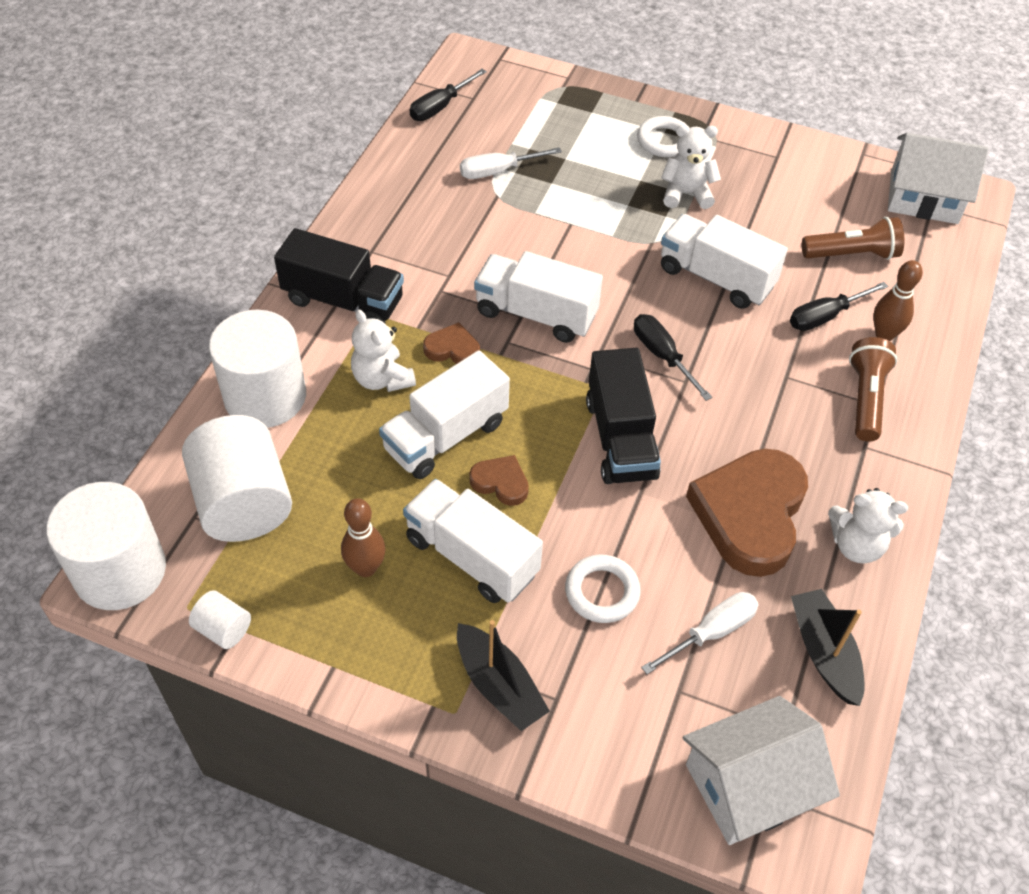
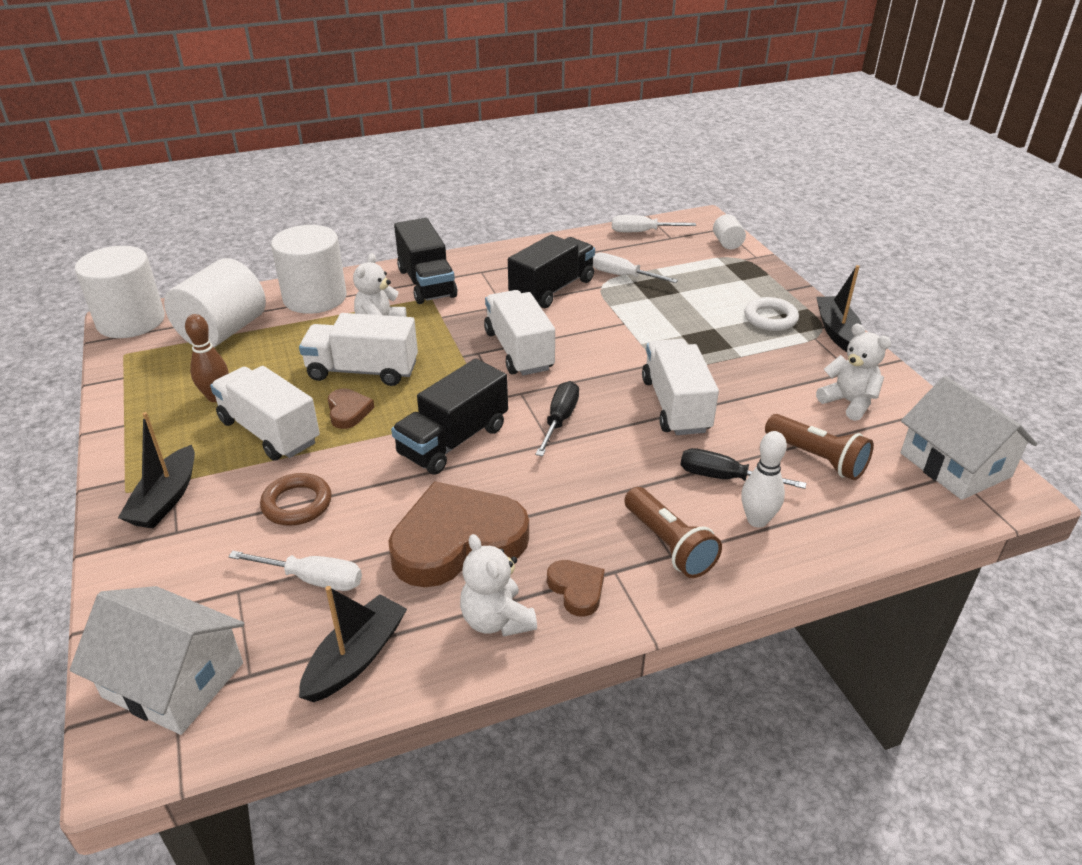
camera: 50 degrees right, 15 degrees down
(223, 629) = (118, 373): white cylinder -> white cylinder (727, 243)
(439, 107) = (641, 232): black screwdriver -> white screwdriver
(452, 349) = (441, 337): brown heart -> brown heart (577, 589)
(463, 228) = (552, 289): none -> black truck
(471, 556) = (269, 432): white truck -> white truck turned 45 degrees counterclockwise
(602, 592) = (297, 504): white ring -> brown ring
(686, 193) = (736, 352): white teddy bear -> white teddy bear (848, 402)
(721, 122) = (836, 331): none -> black boat
(865, 398) = (669, 545): brown flashlight -> brown flashlight turned 90 degrees clockwise
(884, 334) = (757, 520): brown bowling pin -> white bowling pin

